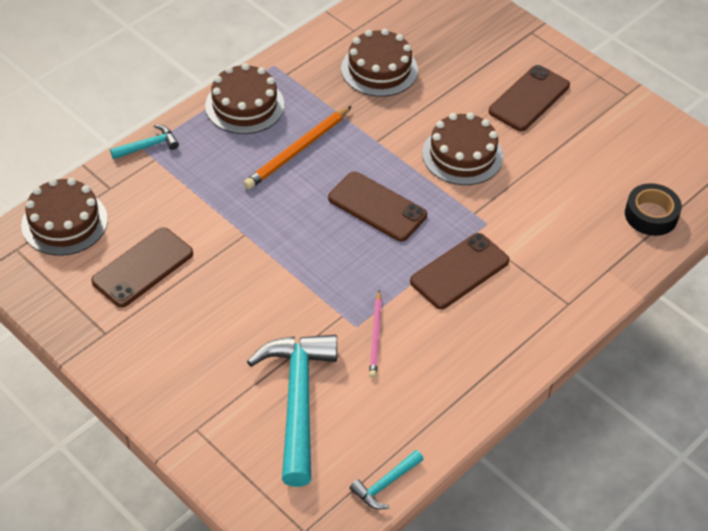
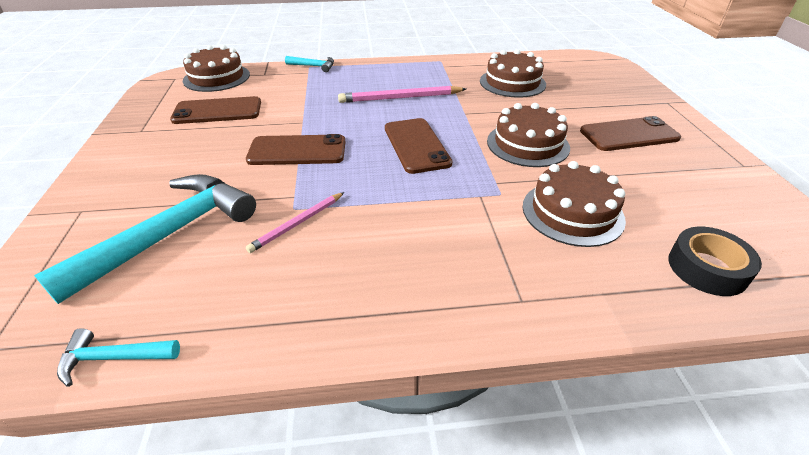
camera: 40 degrees right, 10 degrees down
(244, 105) = (396, 69): brown cake -> brown cake (572, 212)
(298, 150) = (400, 98): orange pencil -> pink pencil
(459, 271) = (433, 215): brown phone -> brown phone (297, 151)

